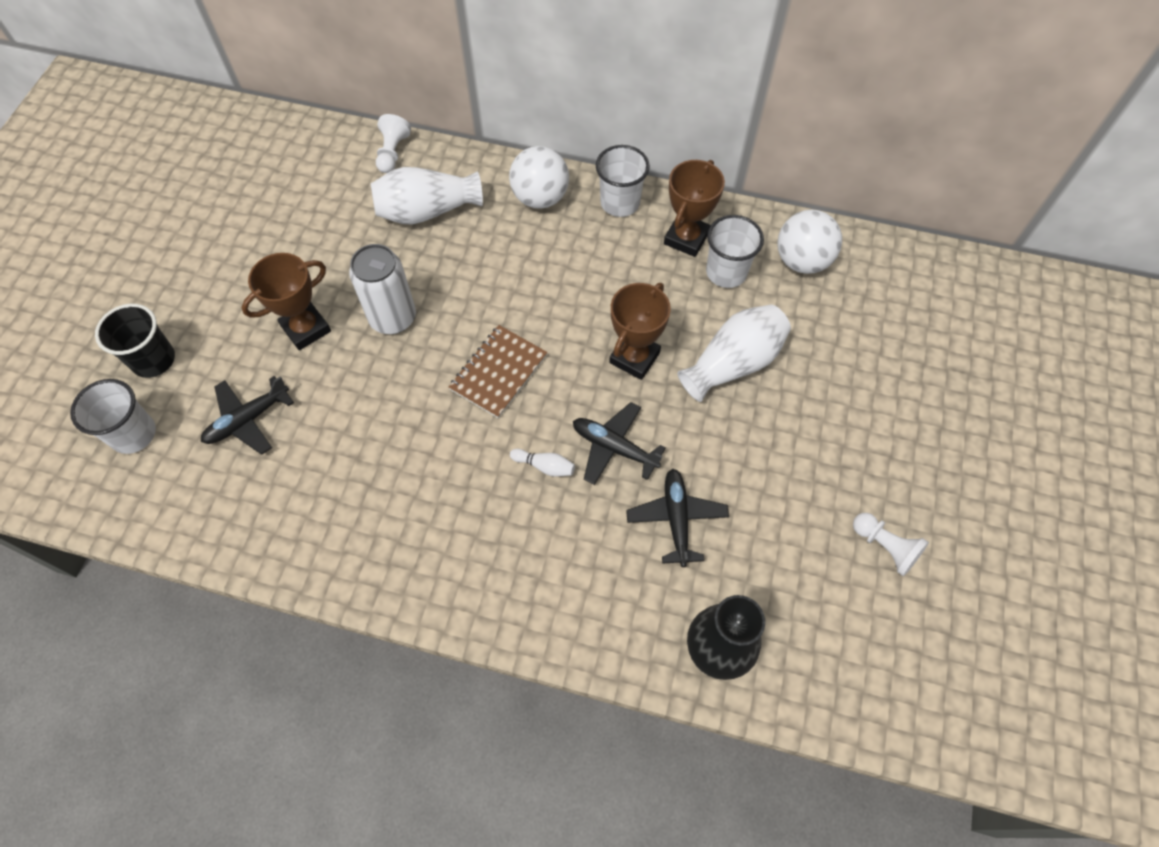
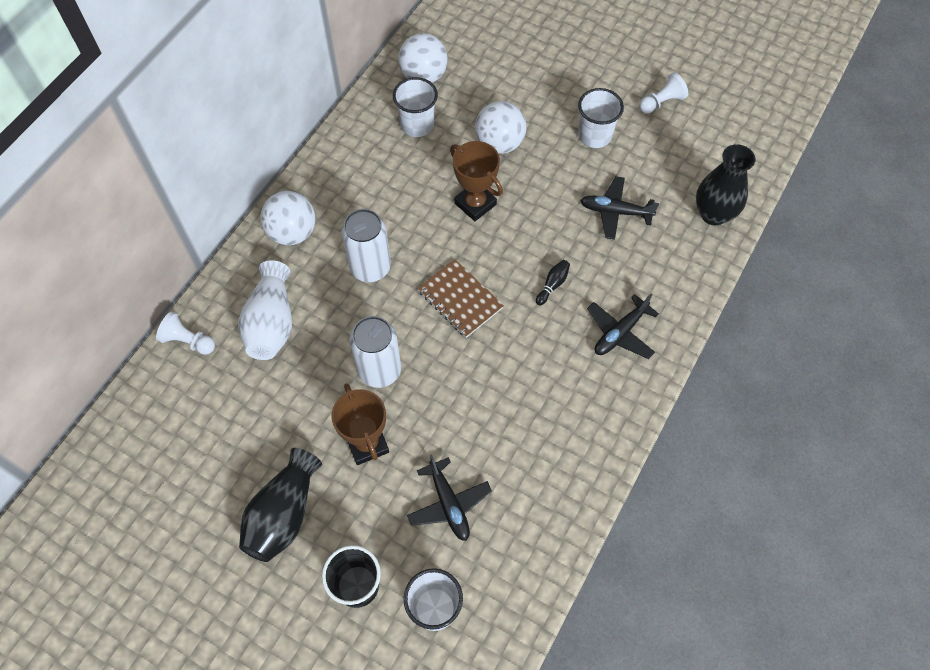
camera: 75 degrees left, 0 degrees up
(222, 279) = (284, 514): none -> black vase
(517, 277) = (370, 267): none -> white can
(545, 466) = (552, 285): white bowling pin -> black bowling pin
(614, 447) = (549, 236): black plane -> black plane (620, 332)
(620, 203) = (321, 176): white cup -> white cup (594, 135)
(686, 238) = (375, 141): brown trophy -> none
(733, 363) = (499, 143): white vase -> white ball

